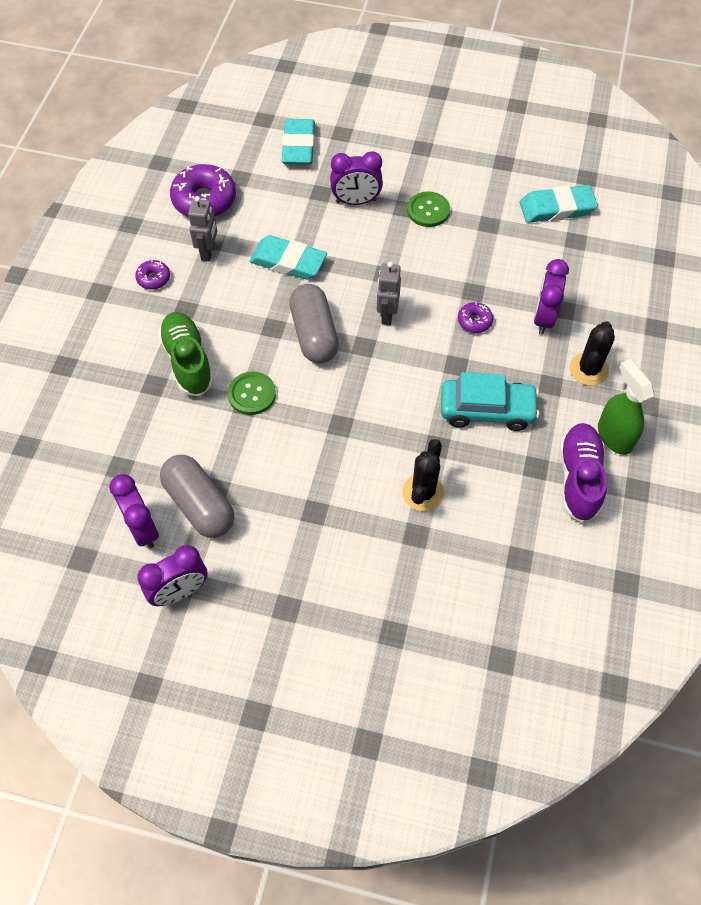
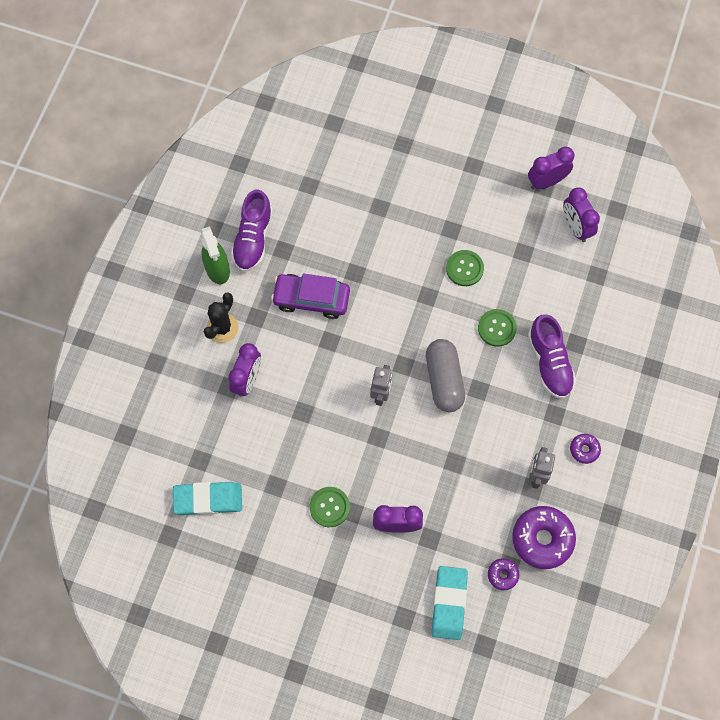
camera: 175 degrees left, 10 degrees up
(188, 361) = (549, 362): green shoe -> purple shoe
(199, 504) = (535, 241): grey capsule -> none
(288, 262) = (464, 458): turquoise eraser -> none
(294, 462) = (464, 268): none -> green button
(423, 492) = (370, 237): black cactus -> none
(474, 321) = (307, 381): purple donut -> purple donut (502, 575)
(487, 410) = (311, 299): turquoise car -> purple car

